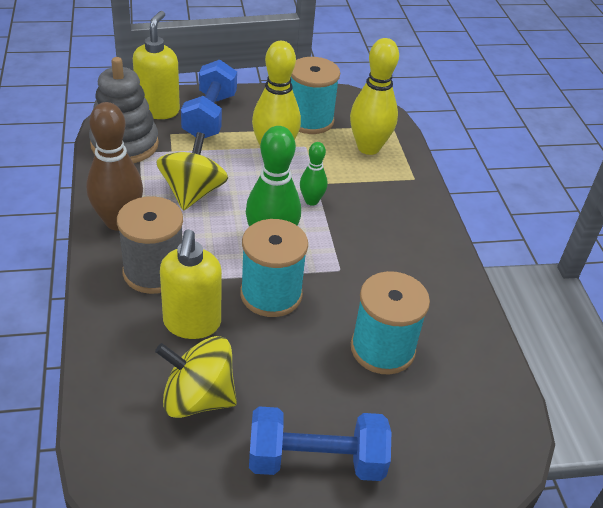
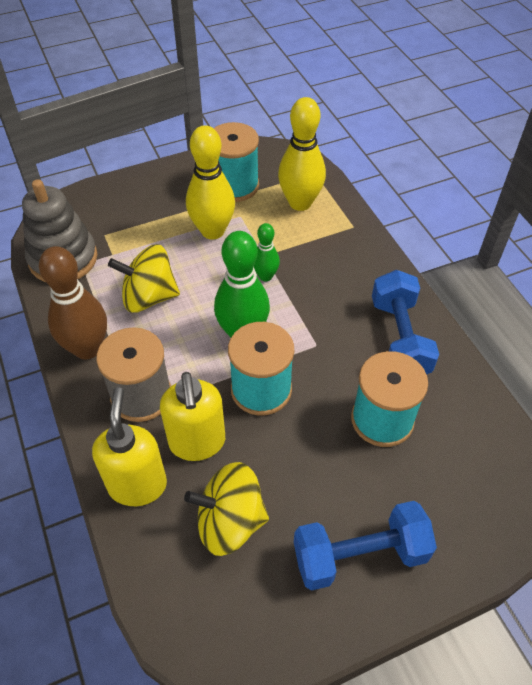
camera: 10 degrees left, 10 degrees up
(158, 110) = (83, 210): yellow soap dispenser -> yellow soap dispenser (137, 484)
(192, 193) = (149, 297): yellow spinning top -> yellow spinning top turned 90 degrees counterclockwise
(210, 116) = (136, 205): blue dumbbell -> blue dumbbell (399, 338)

